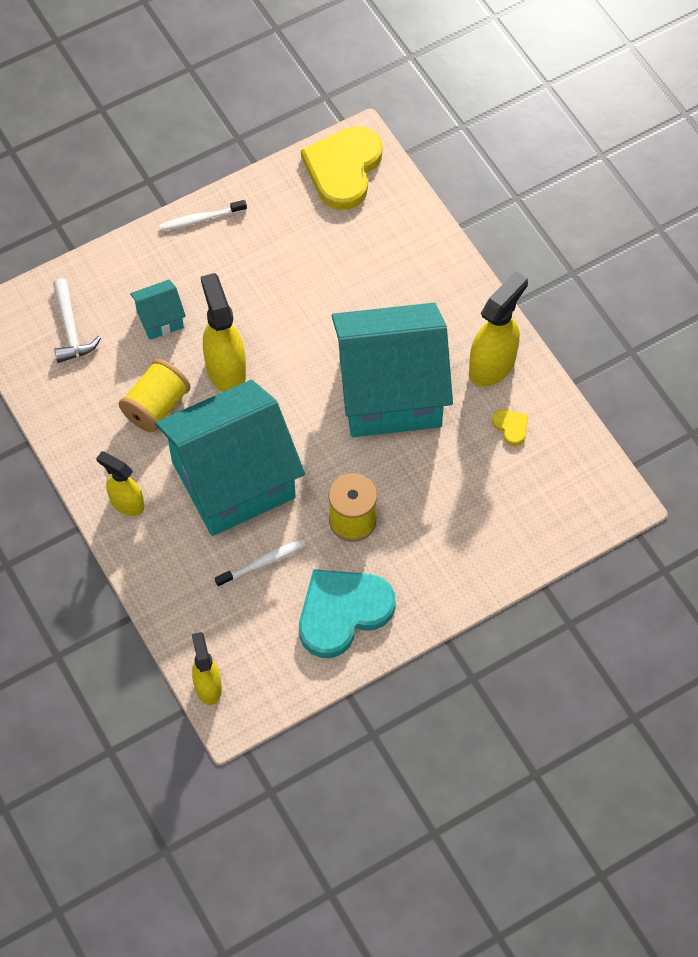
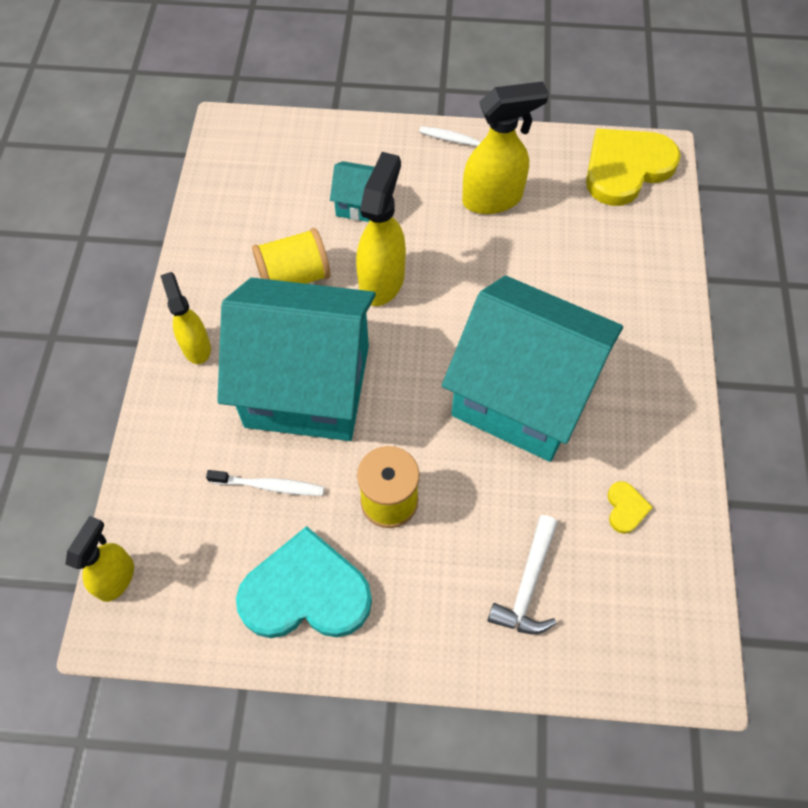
camera: 35 degrees right, 0 degrees up
(71, 329) = (278, 170): white hammer -> white hammer (528, 584)
(493, 365) = (649, 431): yellow spray bottle -> yellow spray bottle (493, 199)

